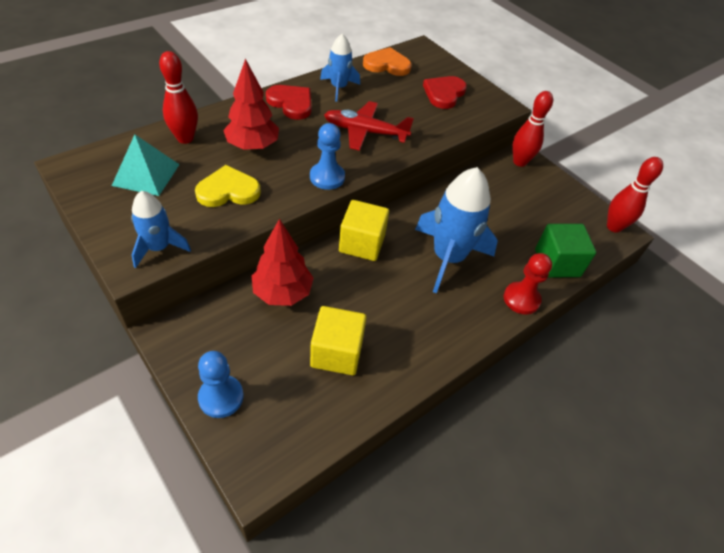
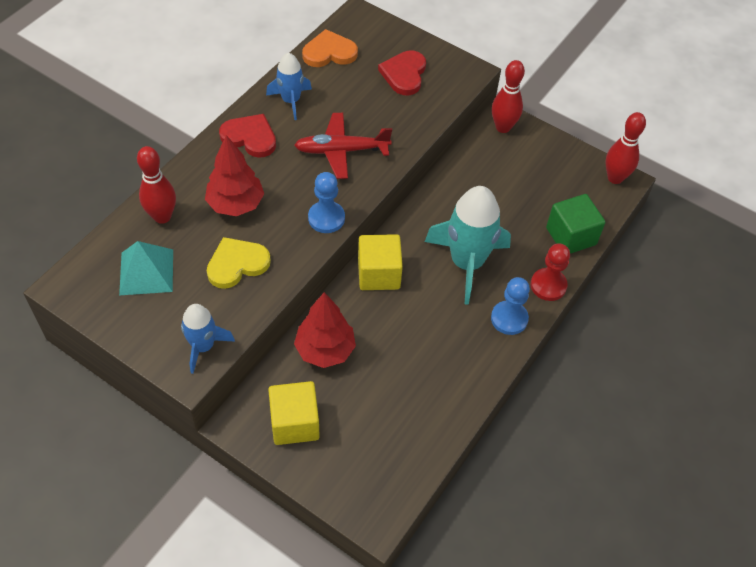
camera: 15 degrees left, 5 degrees up
(221, 397) = (315, 466): blue pawn -> blue pawn (509, 319)
(336, 352) = (399, 392): yellow cube -> yellow cube (295, 423)
(448, 258) = (467, 263): blue rocket -> turquoise rocket

